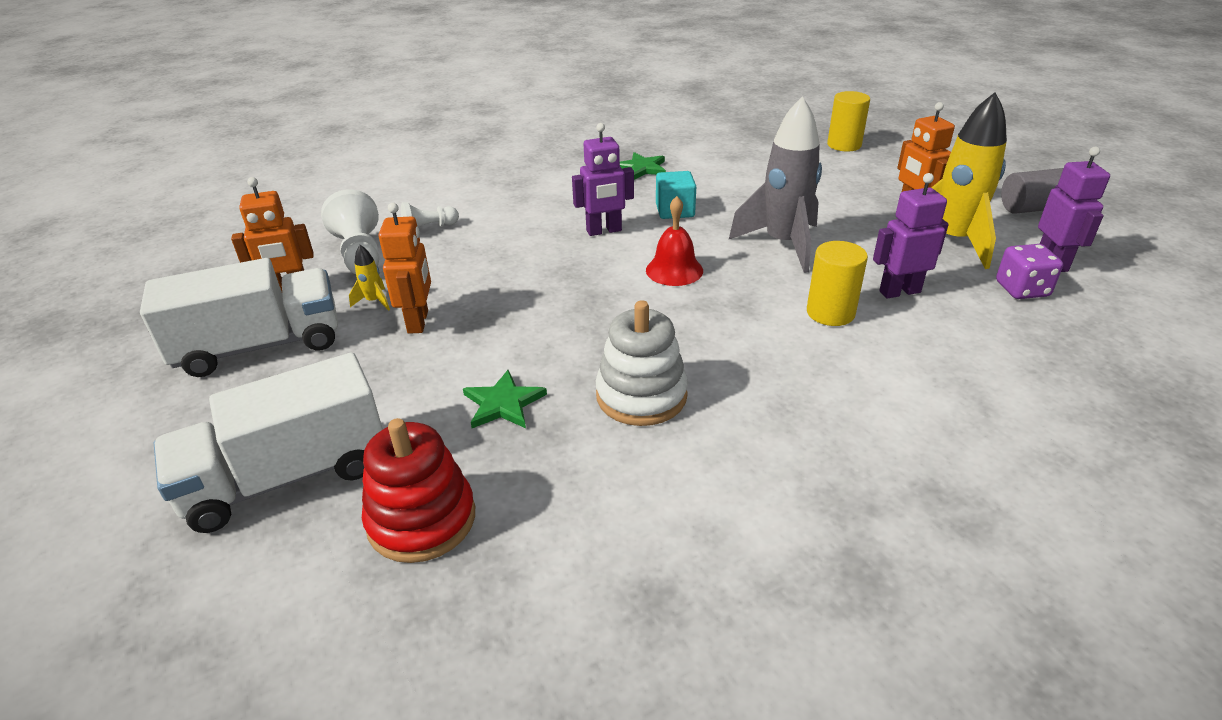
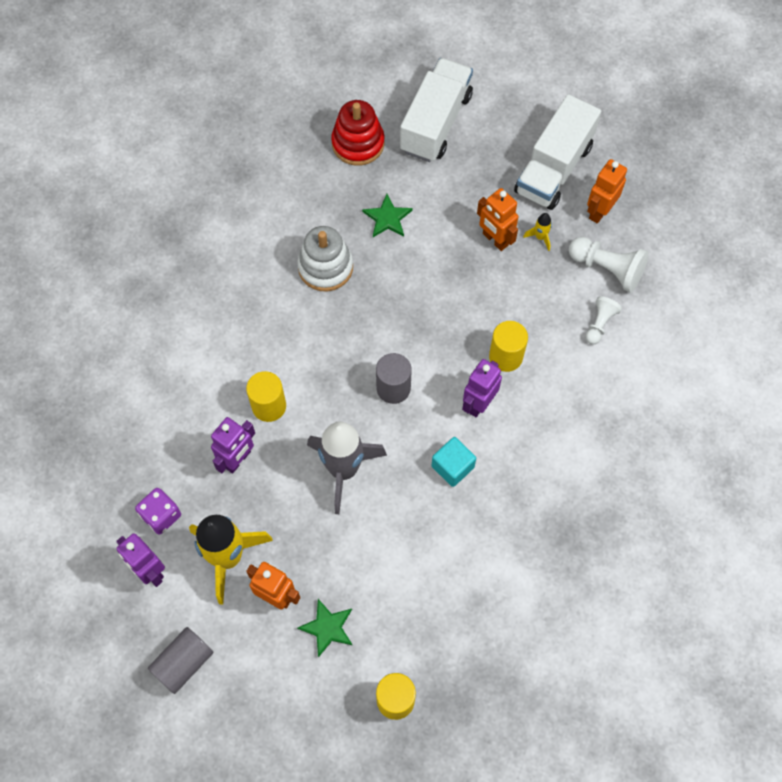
camera: 140 degrees right, 30 degrees up
(539, 245) = (505, 356): none -> yellow cylinder
(642, 168) = (535, 521): green star -> green star (327, 628)
(674, 270) = (393, 388): red bell -> grey cylinder

